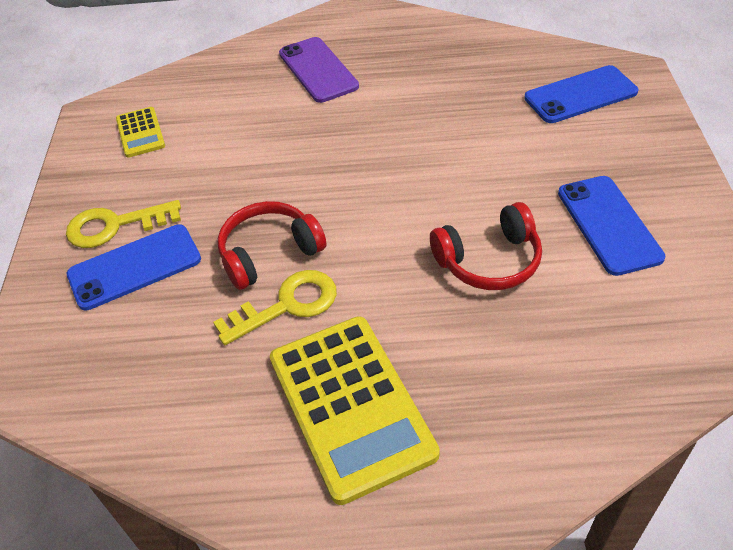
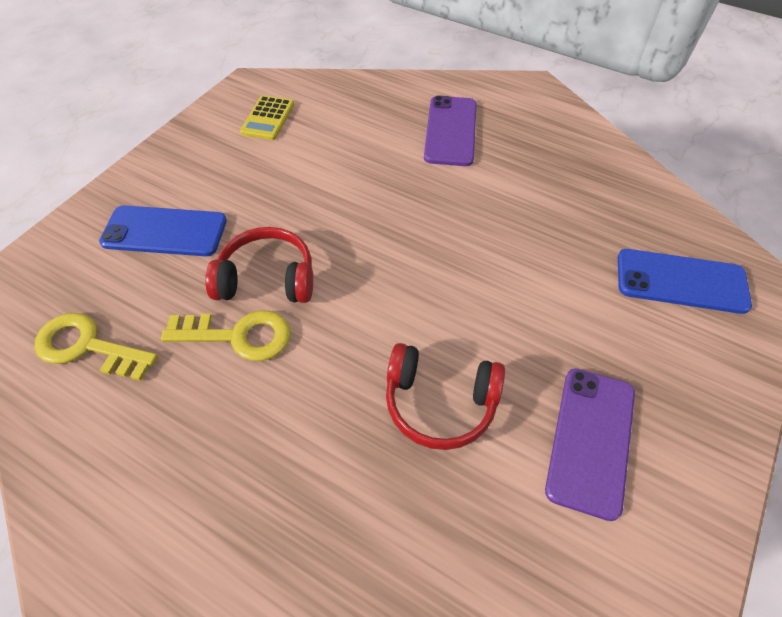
camera: 30 degrees right, 5 degrees up
(115, 226) = (182, 188): yellow key -> yellow key (87, 347)
(351, 405) = (203, 465): yellow calculator -> none
(608, 224) = (591, 440): blue phone -> purple phone

